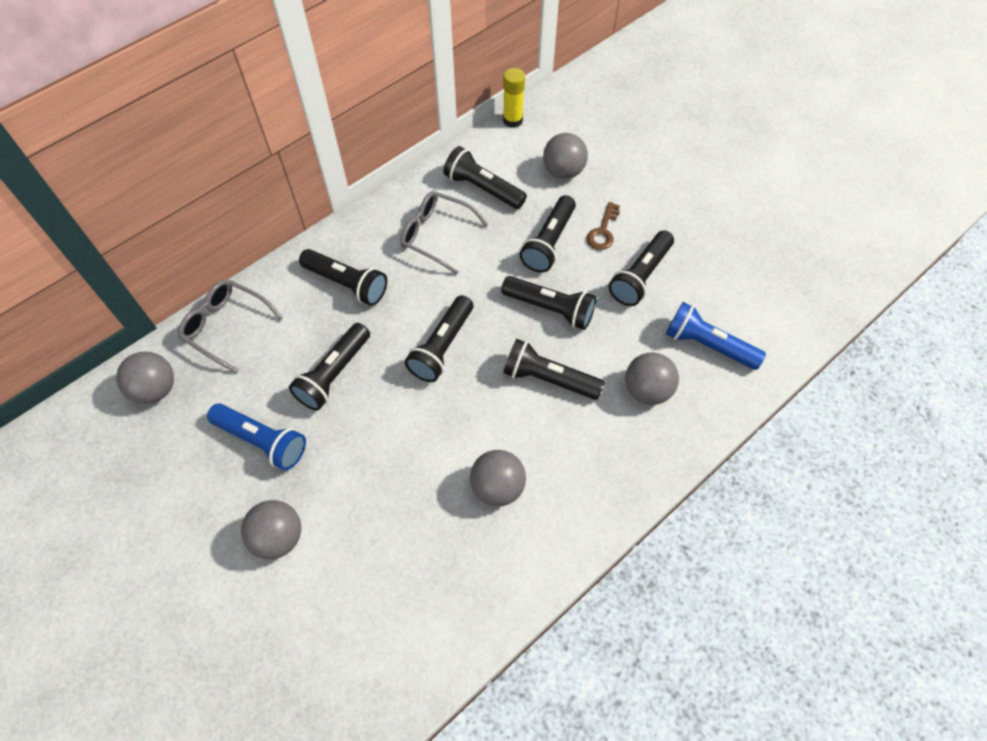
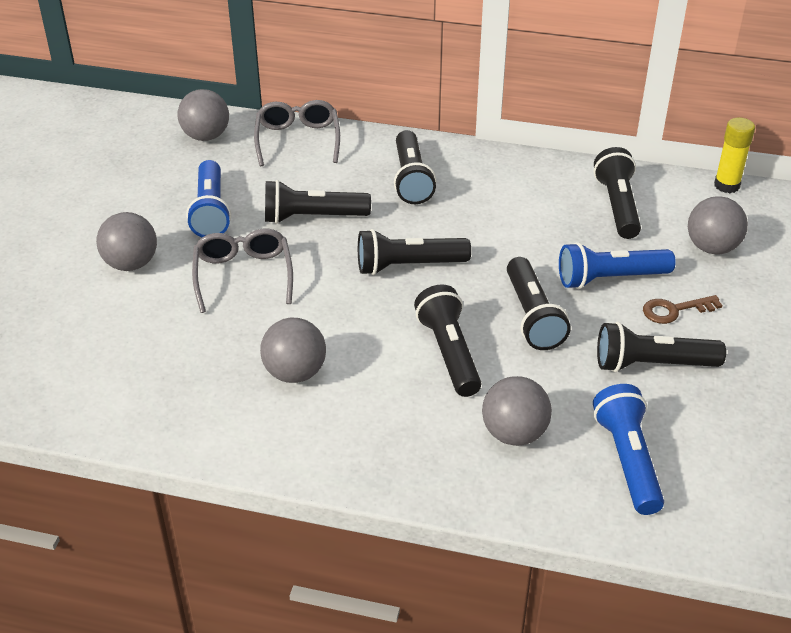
camera: 55 degrees right, 20 degrees down
(436, 235) = (526, 204): grey glasses -> grey glasses (243, 275)
(549, 242) = (610, 279): black flashlight -> blue flashlight

